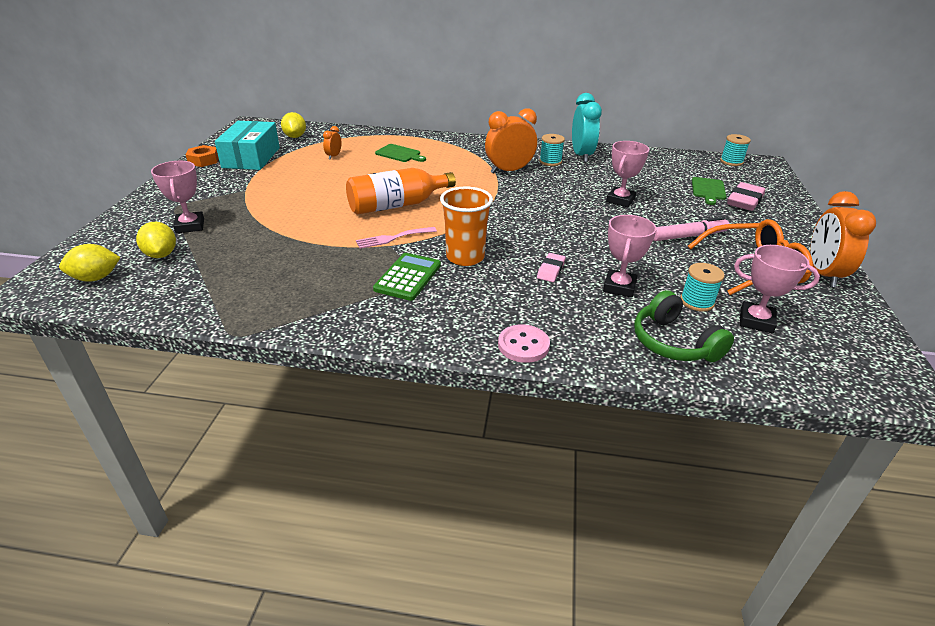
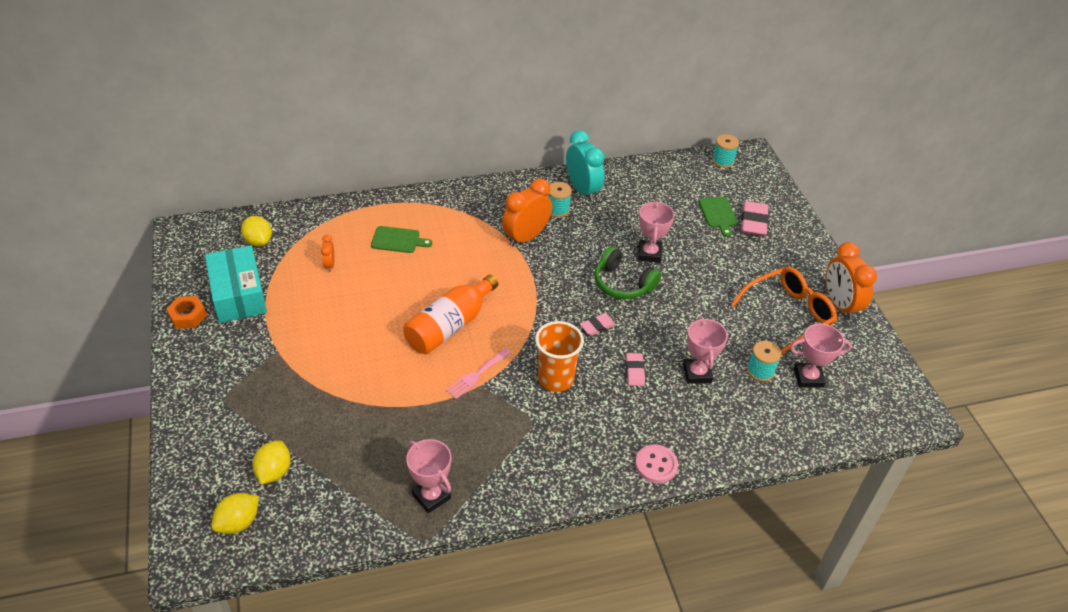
camera: 25 degrees left, 10 degrees up
(161, 255) = (274, 472): yellow lemon -> yellow lemon turned 60 degrees clockwise
(190, 226) = (266, 423): pink trophy -> pink trophy (431, 496)
(408, 277) = (522, 421): green calculator -> none
(534, 233) = (597, 326): none -> pink eraser
(673, 343) = (760, 422): green headphones -> green headphones (622, 284)
(688, 236) = (725, 288): pink marker -> none

